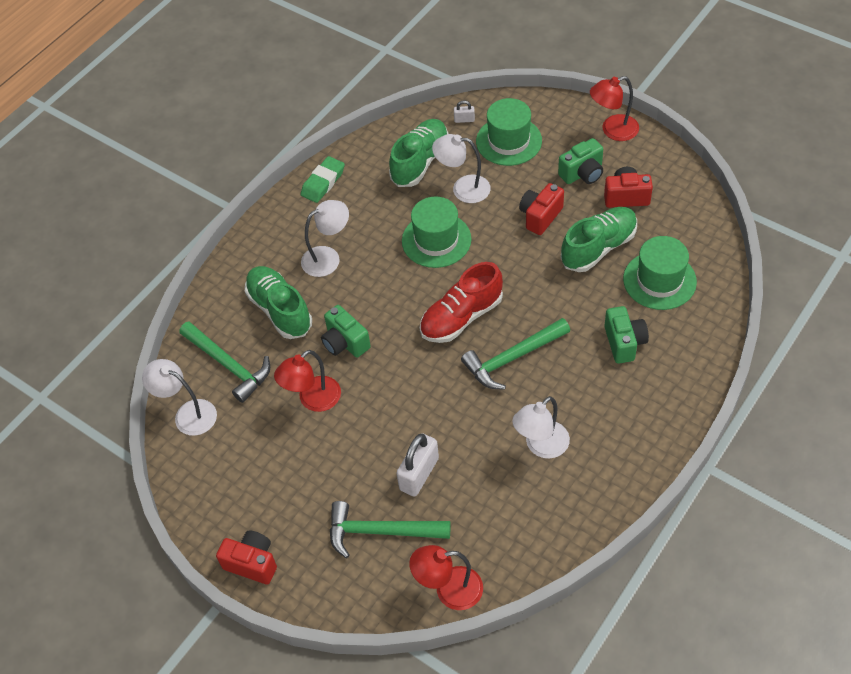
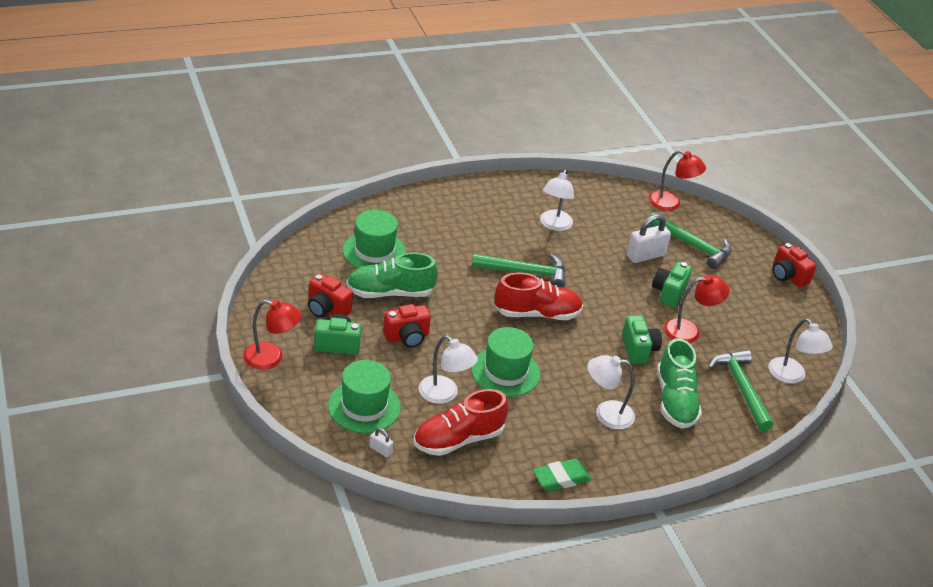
camera: 155 degrees left, 15 degrees down
(420, 162) = (458, 439): green shoe -> red shoe
(541, 446) = (554, 225): white lamp -> white lamp turned 120 degrees clockwise
(624, 342) = (441, 237): green camera -> green camera (668, 293)

